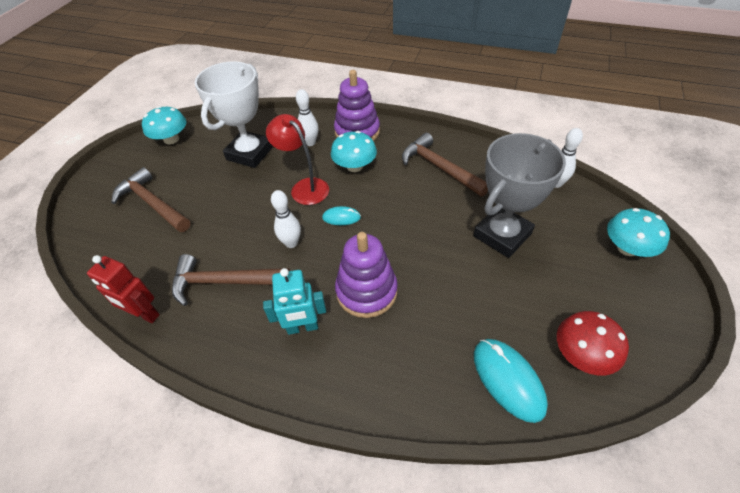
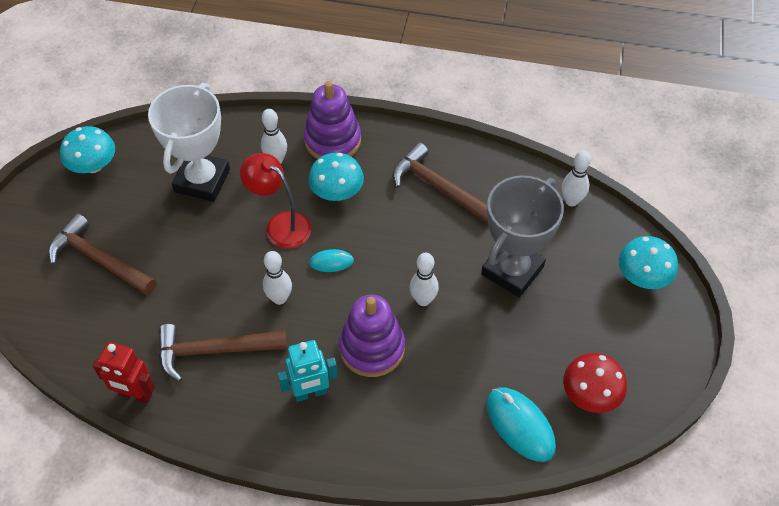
camera: 10 degrees left, 5 degrees up
(418, 253) = (423, 300): none -> white bowling pin

